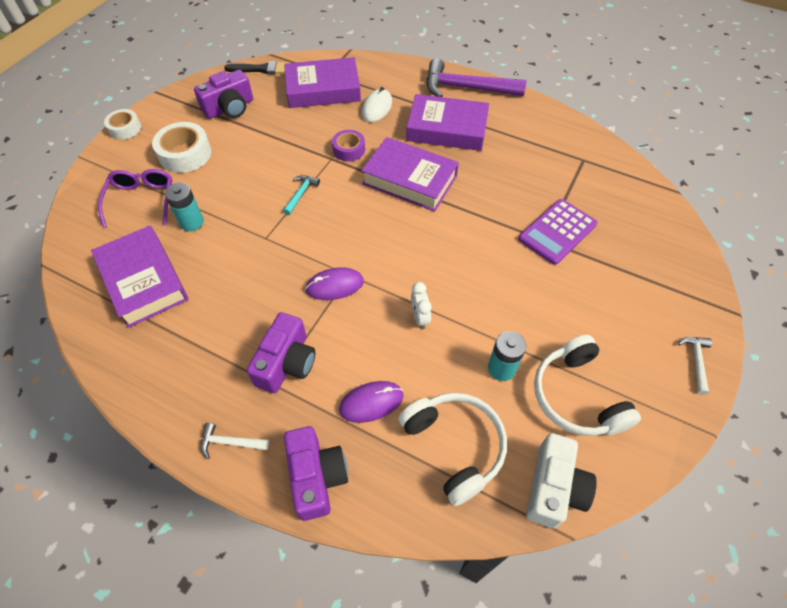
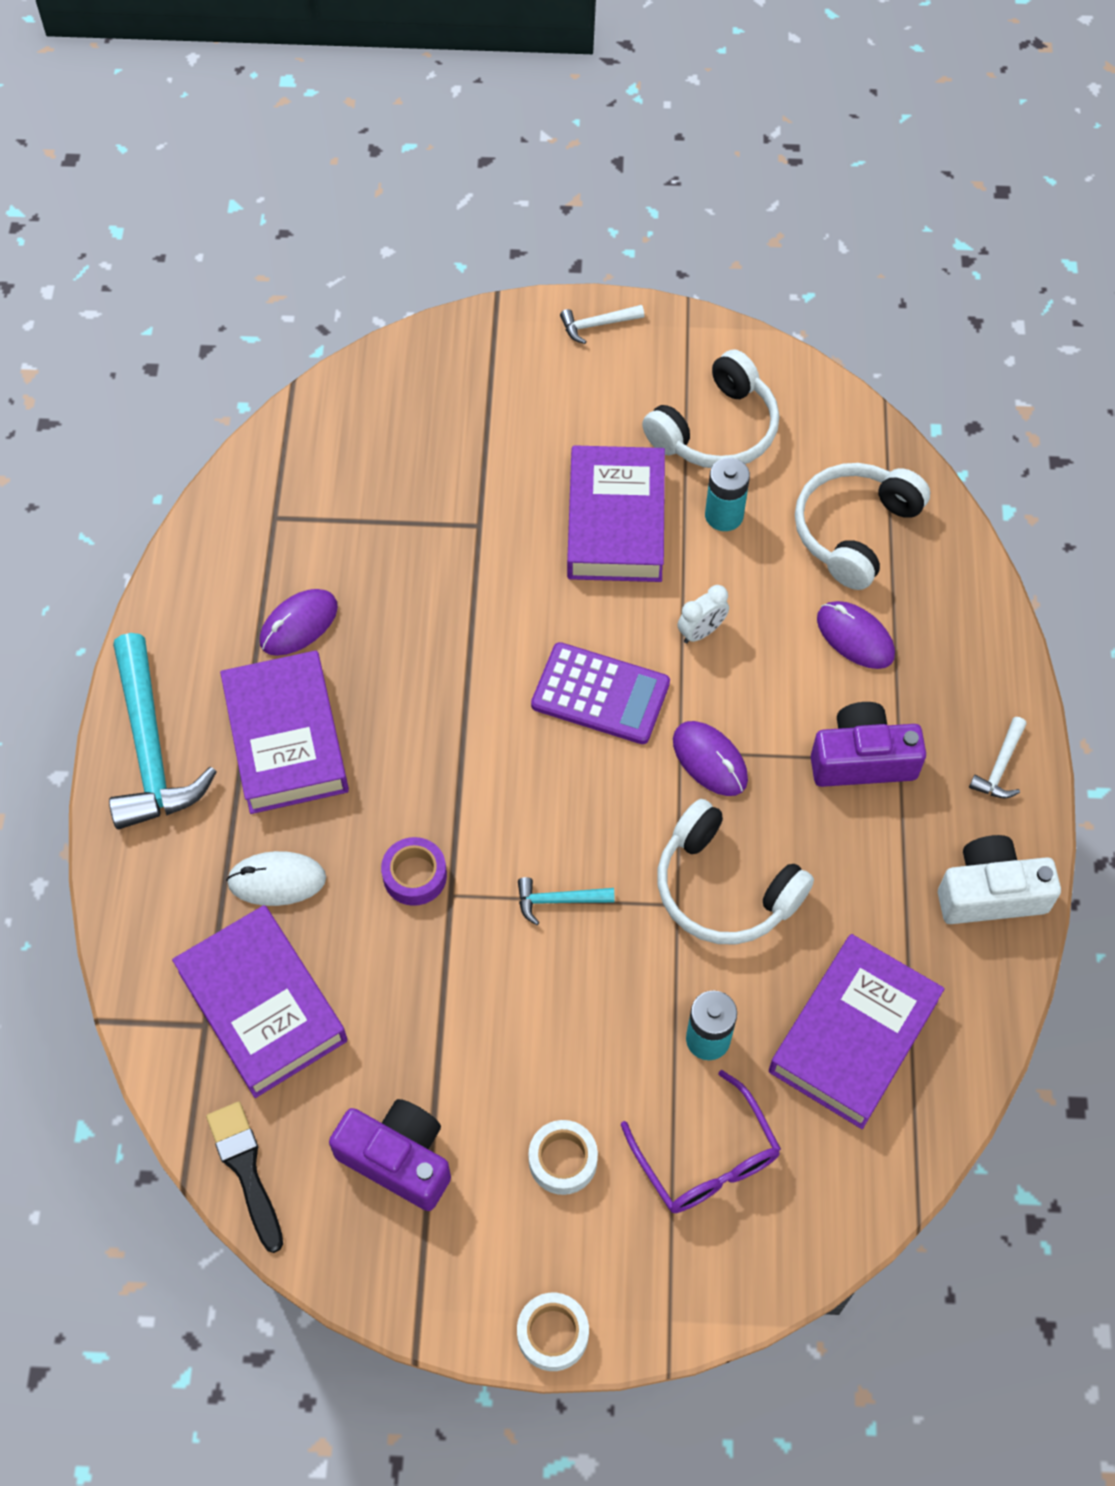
camera: 115 degrees left, 5 degrees up
(142, 200) = (707, 1159): purple glasses -> purple glasses turned 90 degrees counterclockwise
(185, 154) = (563, 1160): white tape -> white tape, size x0.63
(230, 442) = (1000, 767): white hammer -> white hammer turned 45 degrees clockwise
(259, 261) = (724, 888): none -> white headphones
(316, 477) = (977, 653): purple camera -> none
(410, 180) = (443, 748): purple book -> purple book (615, 522)
(466, 88) = (151, 749): purple hammer -> turquoise hammer
(510, 150) = (299, 624): none -> purple mouse
(553, 488) = (842, 425): white camera -> white camera (990, 893)
(557, 232) = (455, 514): purple calculator -> purple calculator (600, 694)

